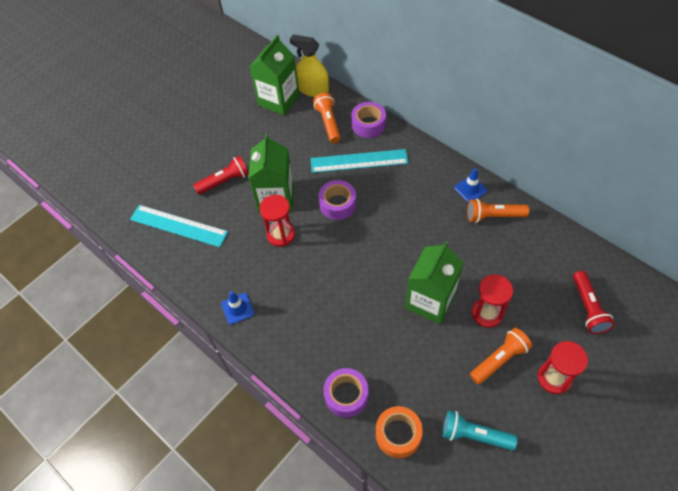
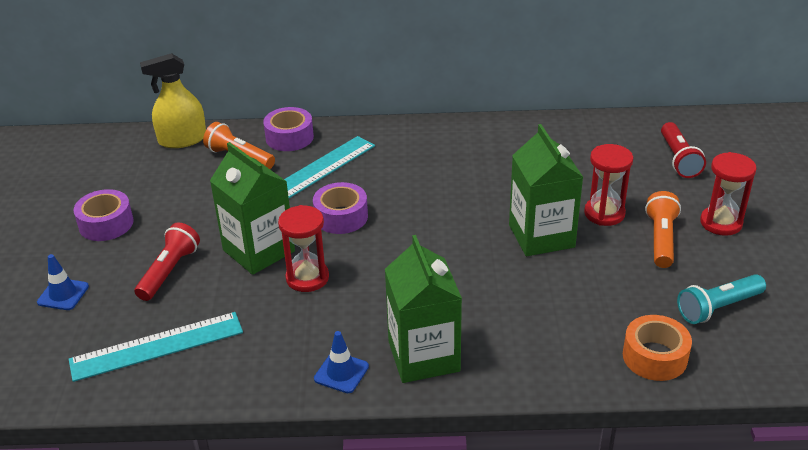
camera: 45 degrees left, 20 degrees down
(279, 100) = (148, 168): green carton -> green carton (424, 356)
(346, 395) = (564, 363): purple tape -> purple tape (106, 224)
(470, 189) = (464, 134): blue traffic cone -> blue traffic cone (63, 294)
(493, 216) = (513, 141): orange flashlight -> none
(588, 308) = (678, 159): red flashlight -> red flashlight turned 45 degrees clockwise

